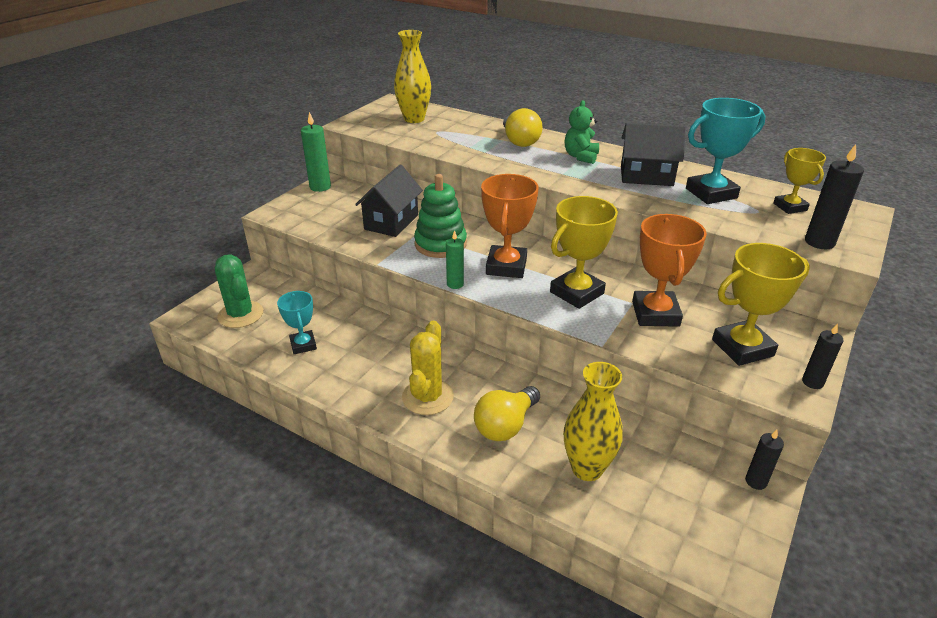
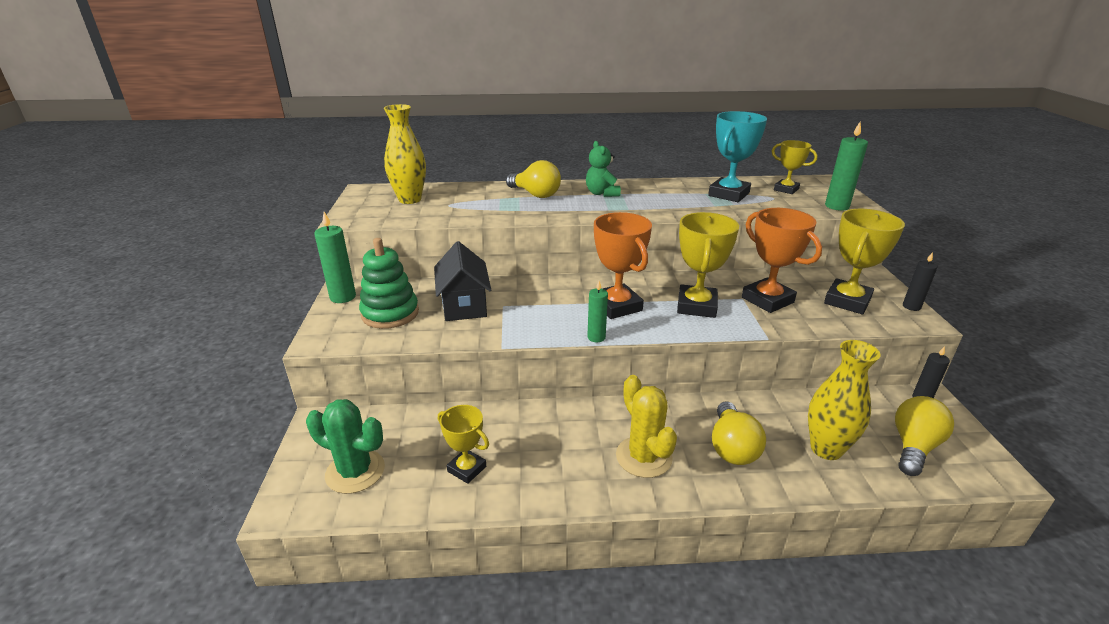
camera: 35 degrees left, 5 degrees down
(303, 345) = (467, 469): turquoise trophy -> yellow trophy
(440, 244) = (537, 308): green stacking toy -> green stacking toy (390, 313)
(646, 176) = (670, 194): black house -> none
(678, 511) = (913, 447): none -> yellow light bulb
(819, 242) = (837, 206): black candle -> green candle

